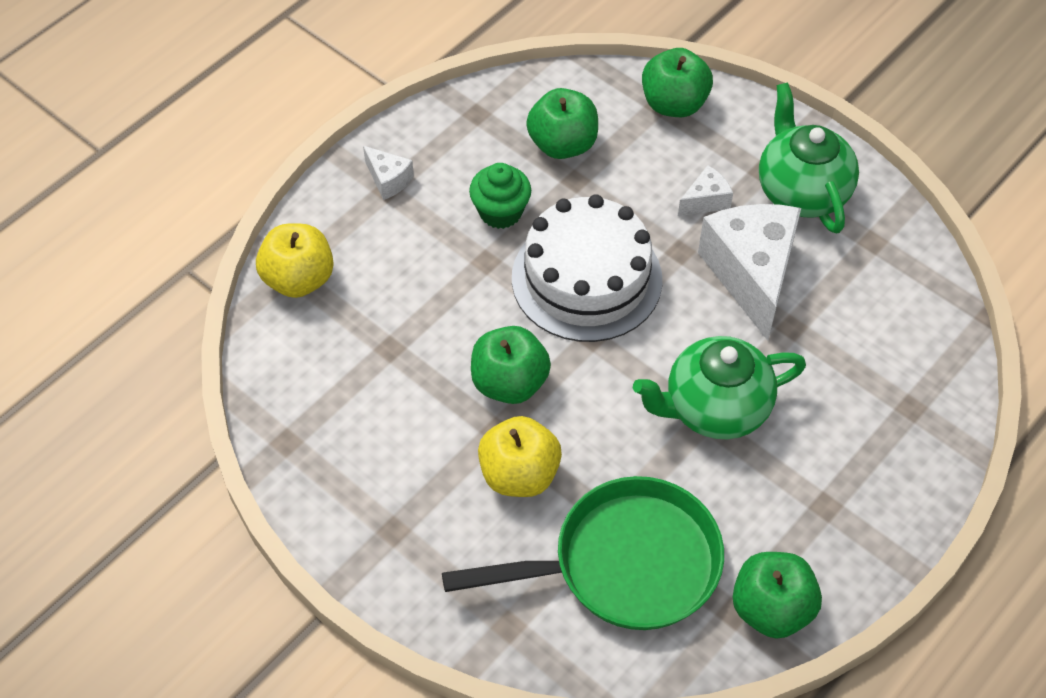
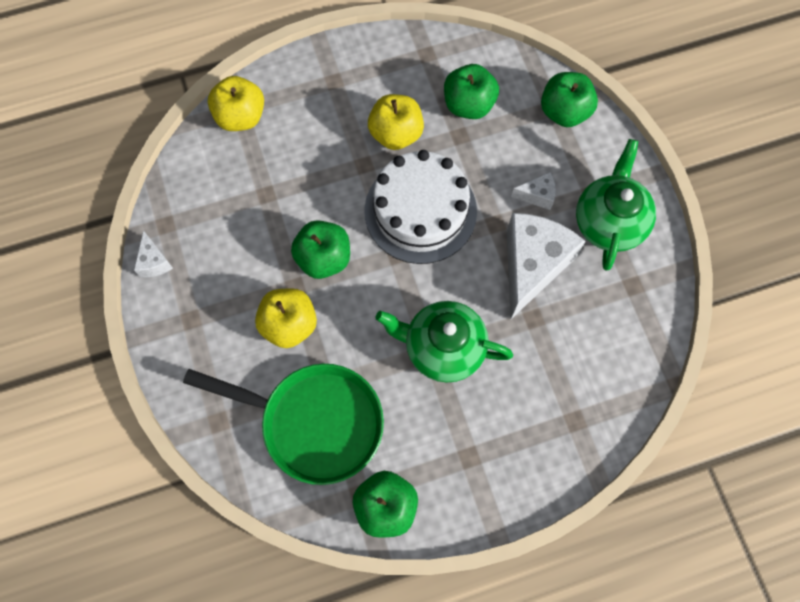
camera: 30 degrees right, 15 degrees up
(388, 180) = (339, 74): white cheese -> white cheese (154, 262)
(500, 212) = (396, 134): green cupcake -> yellow apple

